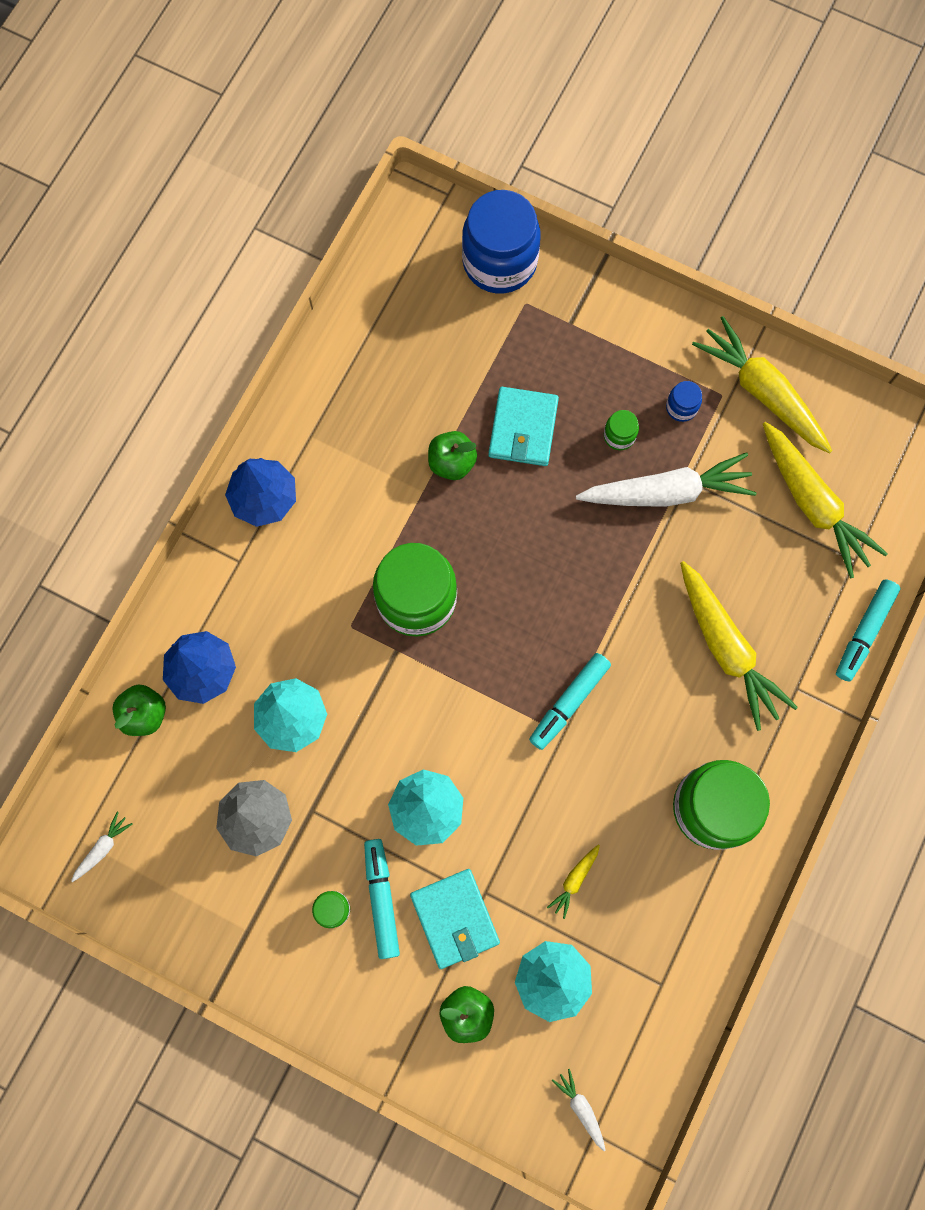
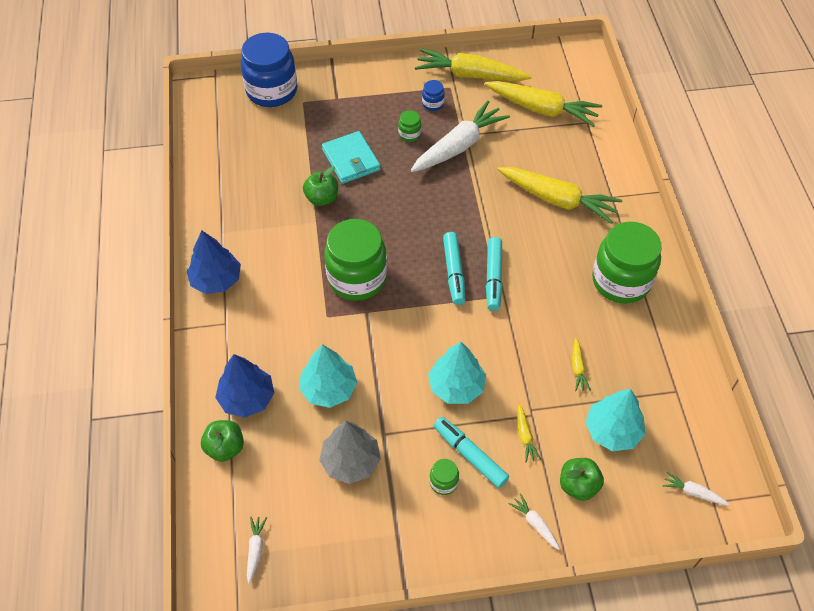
camera: 35 degrees left, 20 degrees down
(390, 1020) = (535, 524): none -> white carrot
(454, 918) = (525, 436): turquoise wallet -> yellow carrot
(864, 632) = (622, 151): turquoise marker -> turquoise marker (454, 272)

